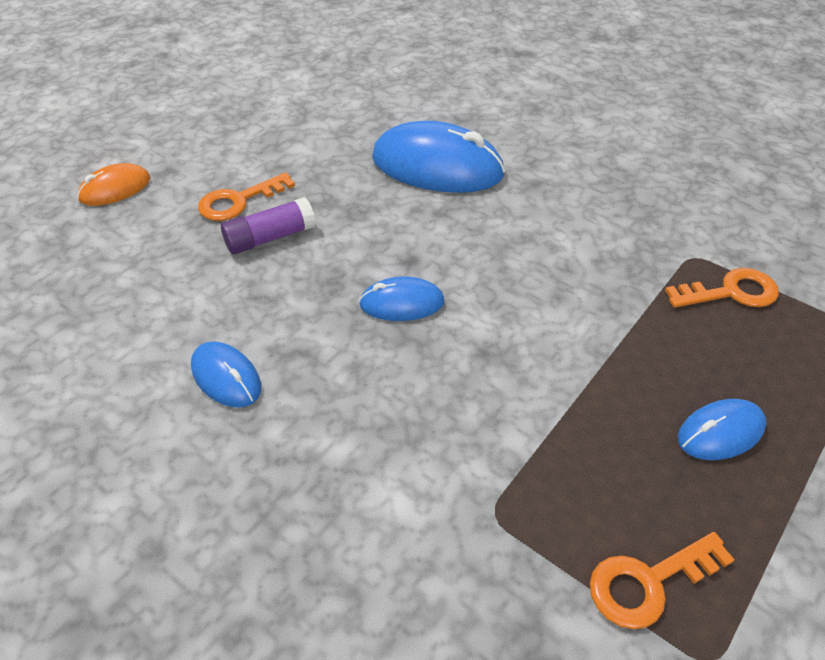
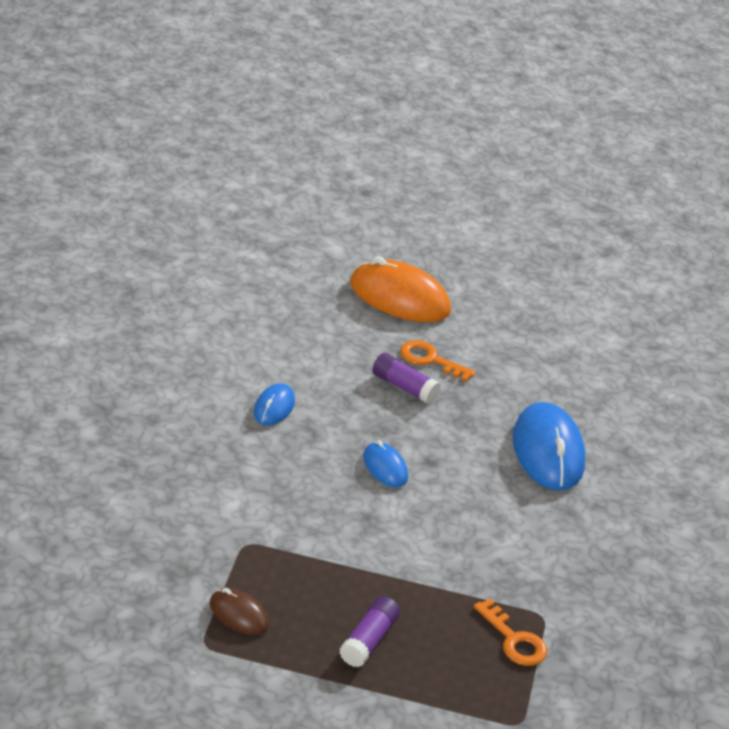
camera: 60 degrees right, 10 degrees down
(115, 189) = (399, 298): orange mouse -> orange mouse, size x1.93
(648, 582) = (239, 615): orange key -> brown mouse
(720, 432) = (368, 640): blue mouse -> purple glue stick

